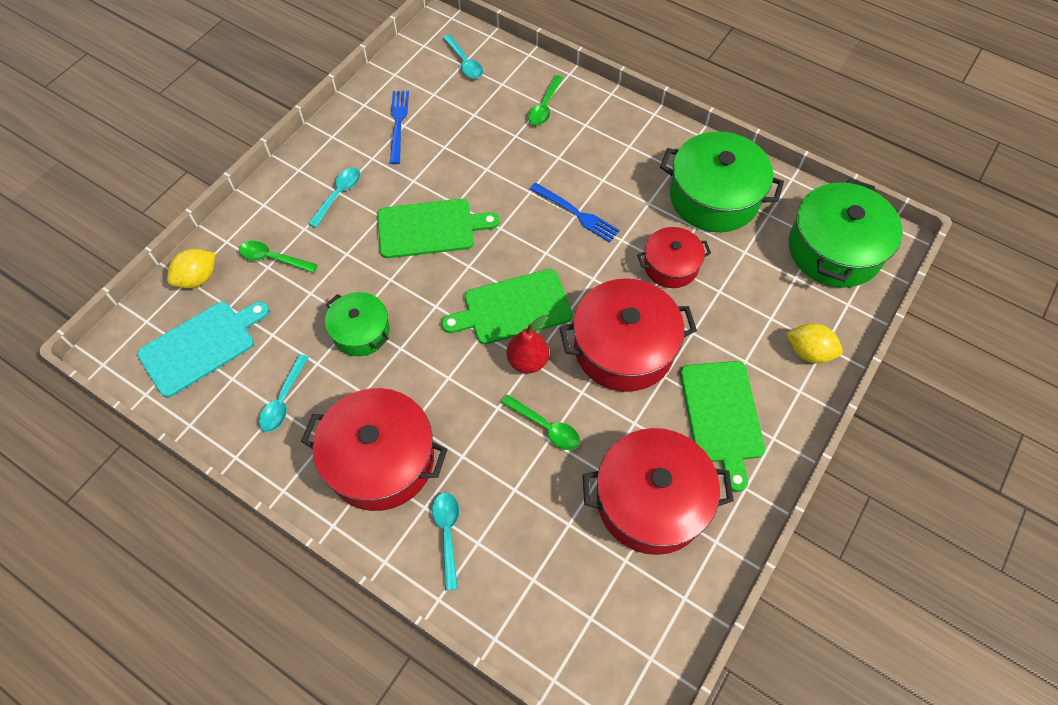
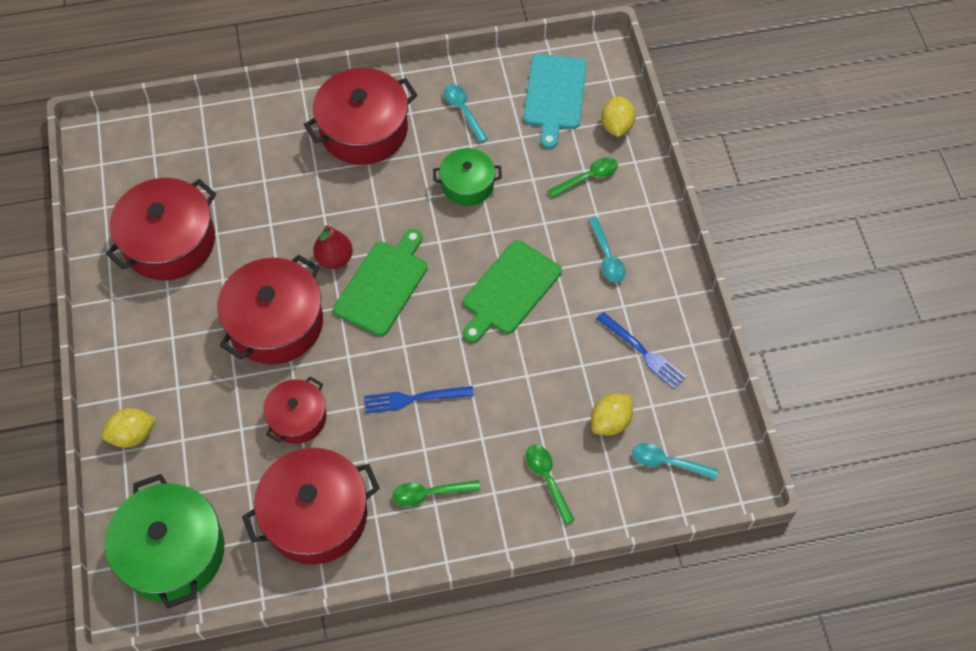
camera: 135 degrees right, 0 degrees up
(447, 534) = (280, 128): turquoise spoon -> none
(469, 105) = (610, 422): none -> yellow lemon
(545, 427) = (280, 229): green spoon -> green spoon (430, 493)
(714, 197) = (316, 515): green pot -> red pot
(722, 416) = (164, 332): green cutting board -> none

